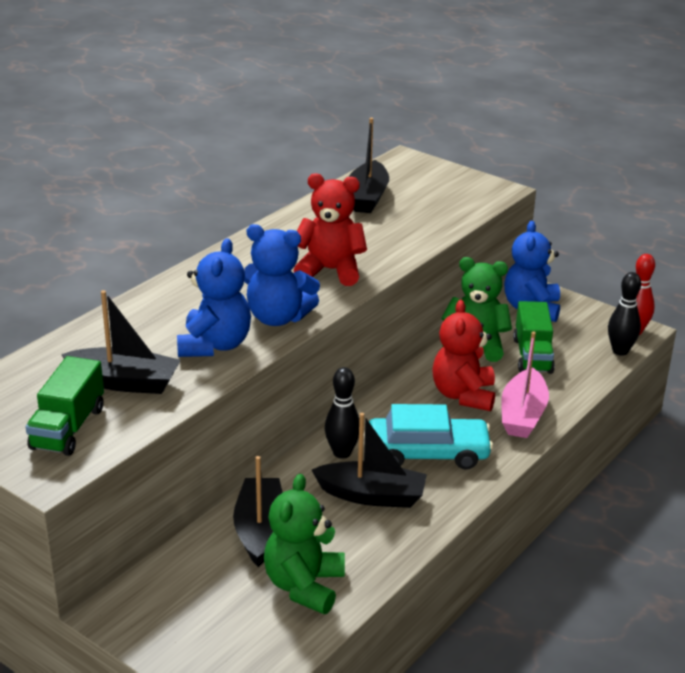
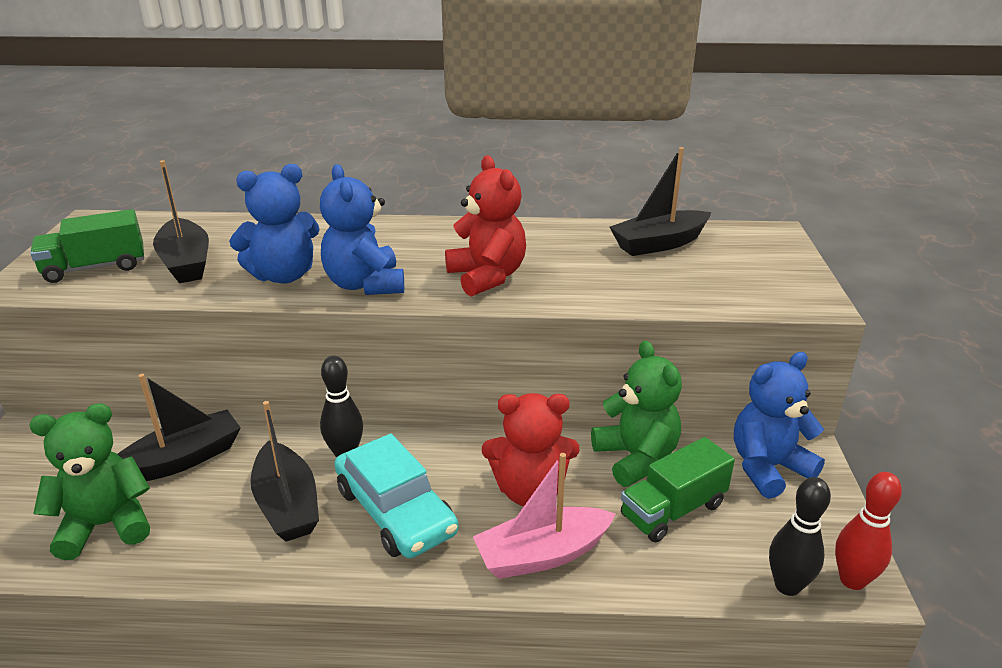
camera: 55 degrees right, 0 degrees up
(463, 395) = (530, 491): red teddy bear -> red teddy bear turned 150 degrees counterclockwise

